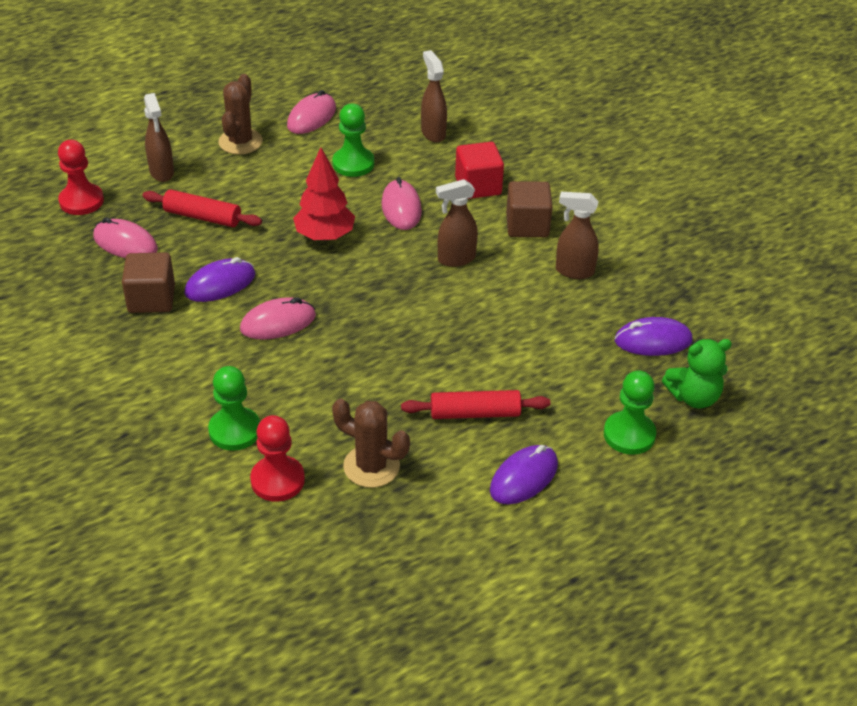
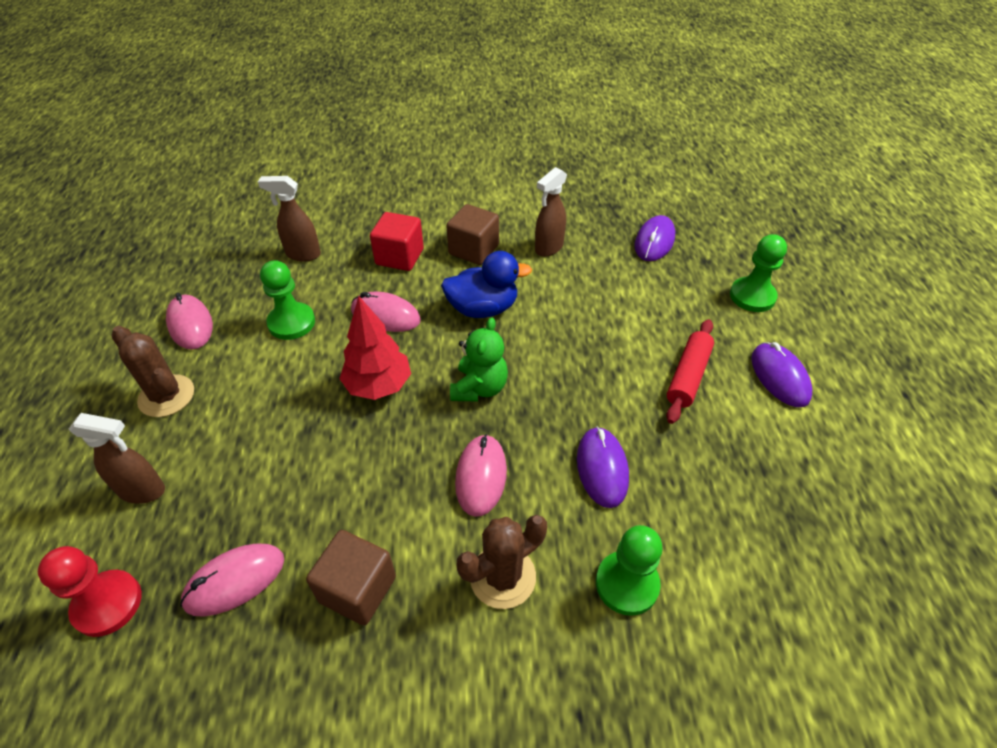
camera: 60 degrees left, 5 degrees up
(202, 217) = (258, 480): red rolling pin -> none
(220, 284) = (383, 506): purple mouse -> purple mouse (602, 468)
(277, 480) = (719, 571): red pawn -> none
(371, 466) = (727, 480): brown cactus -> brown cactus (502, 577)
(455, 259) = (483, 308): brown spray bottle -> blue duck
(693, 397) = (725, 247): green teddy bear -> green teddy bear (479, 388)

